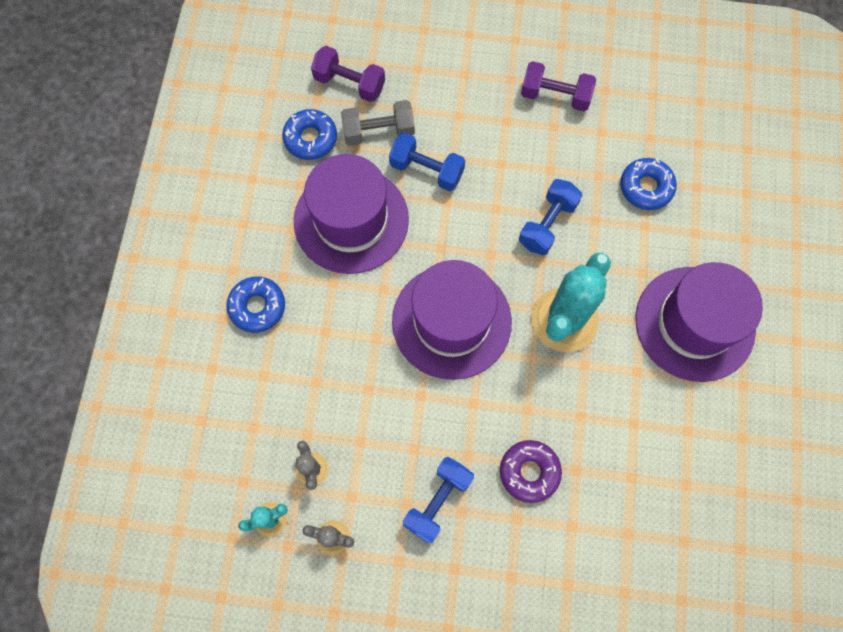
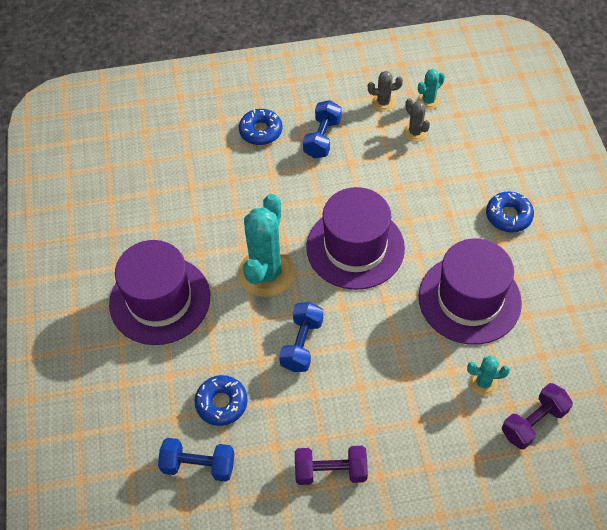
camera: 165 degrees right, 15 degrees down
(310, 138) = (540, 358): blue donut -> blue donut (261, 131)
(349, 83) = (533, 422): purple dumbbell -> purple dumbbell turned 45 degrees counterclockwise
(378, 132) = (483, 383): grey dumbbell -> turquoise cactus
(426, 170) = (424, 360): blue dumbbell -> blue dumbbell (198, 465)
(529, 472) = (265, 170): purple donut -> none

